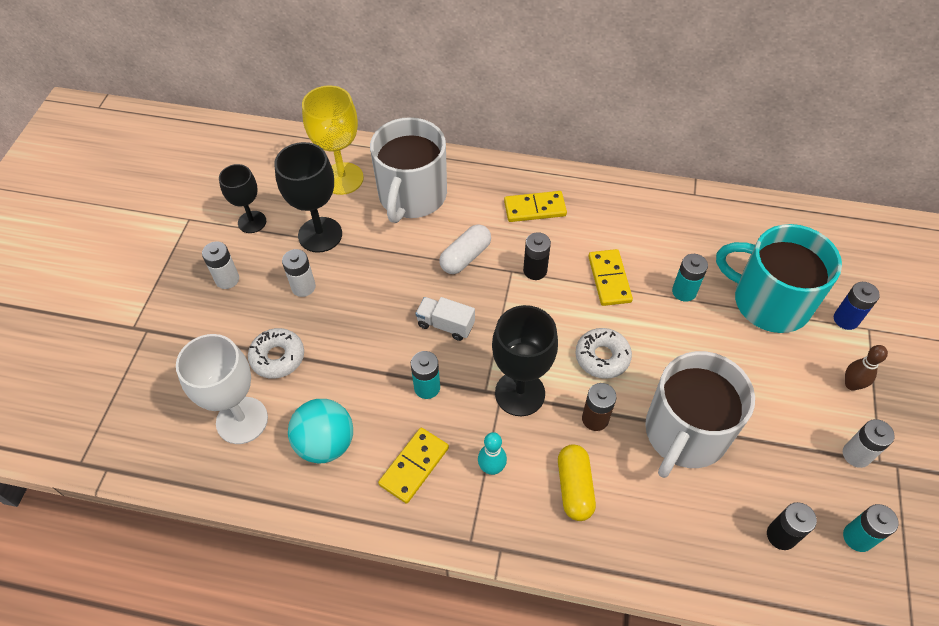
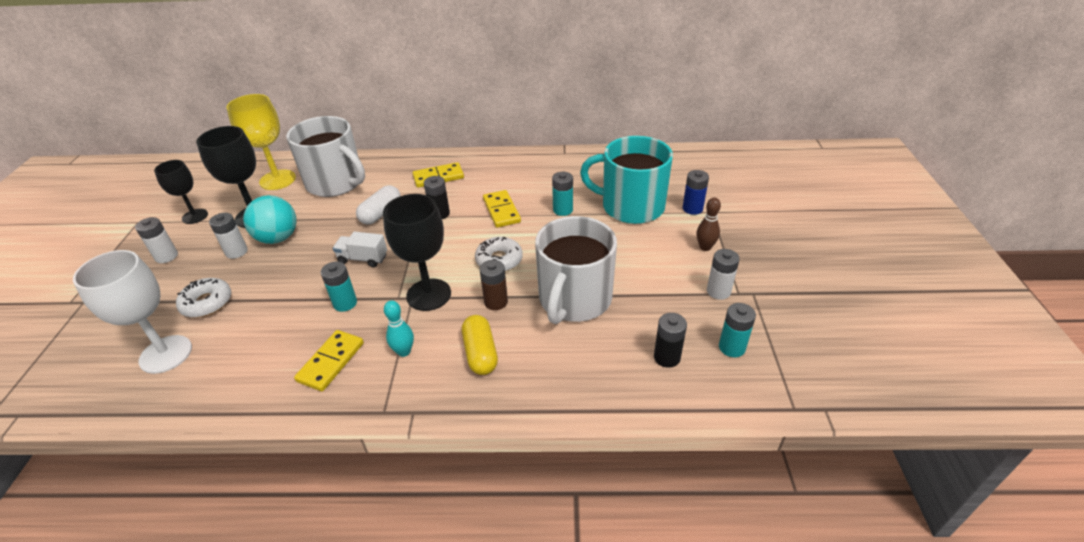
camera: 10 degrees left, 15 degrees down
(326, 443) = (246, 358): turquoise ball -> turquoise ball (278, 238)
(412, 196) = (336, 183): white mug -> white mug turned 60 degrees counterclockwise

